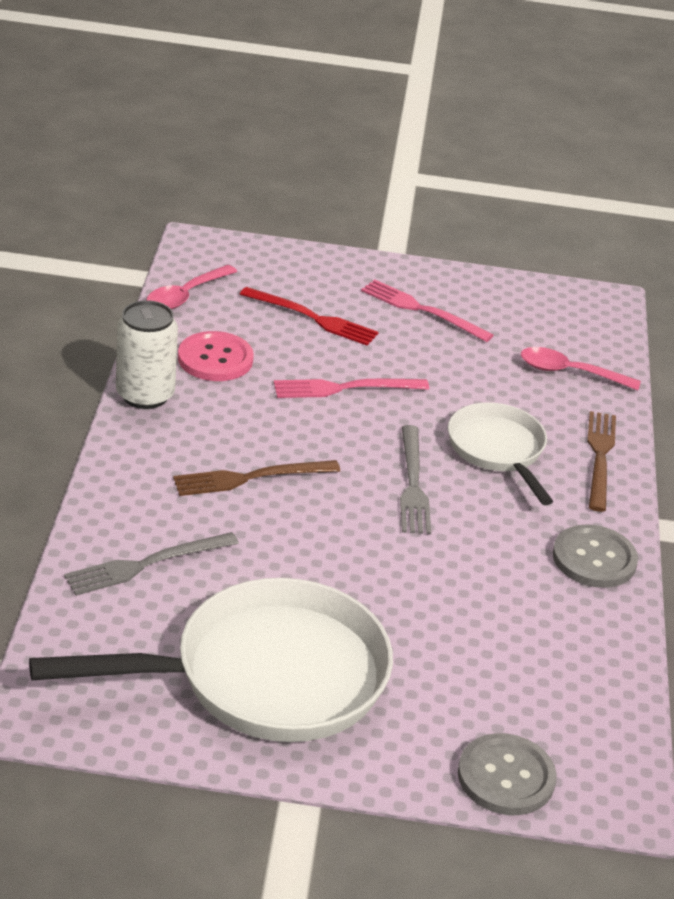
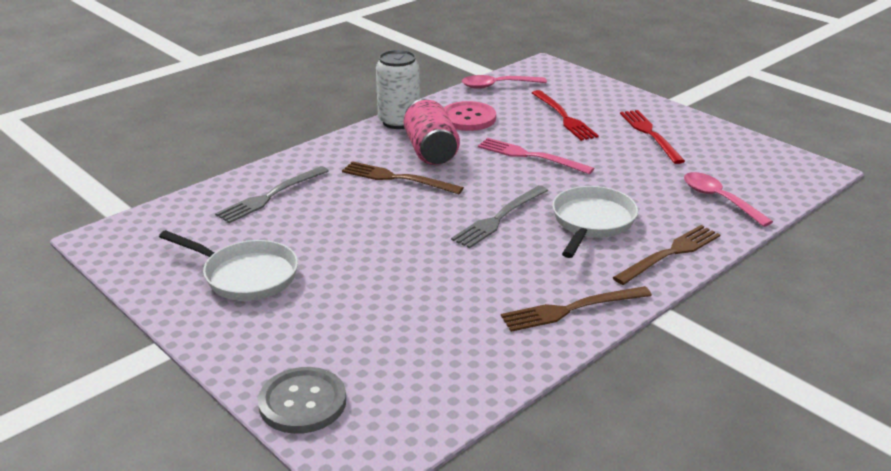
camera: 45 degrees right, 5 degrees down
(147, 564) = (271, 196): grey fork -> grey fork turned 60 degrees counterclockwise
(235, 424) = (431, 151): none -> pink can
(266, 677) = (246, 276): white pan -> white pan, size x0.56
(422, 310) = (650, 134): pink fork -> red fork
(594, 559) = (572, 309): grey button -> brown fork

